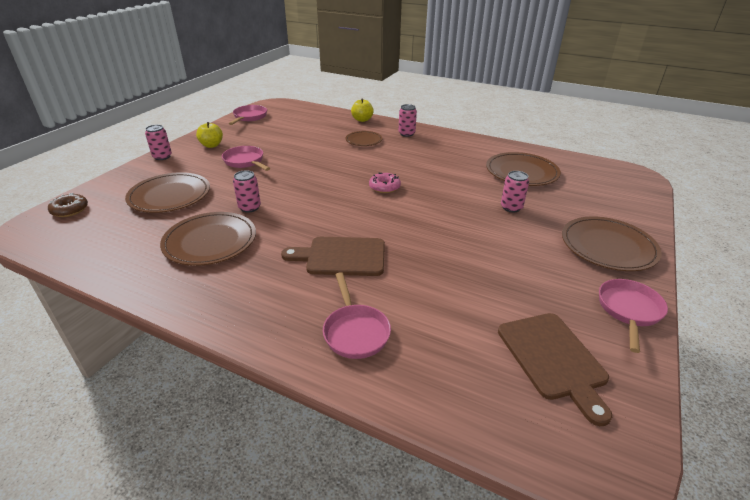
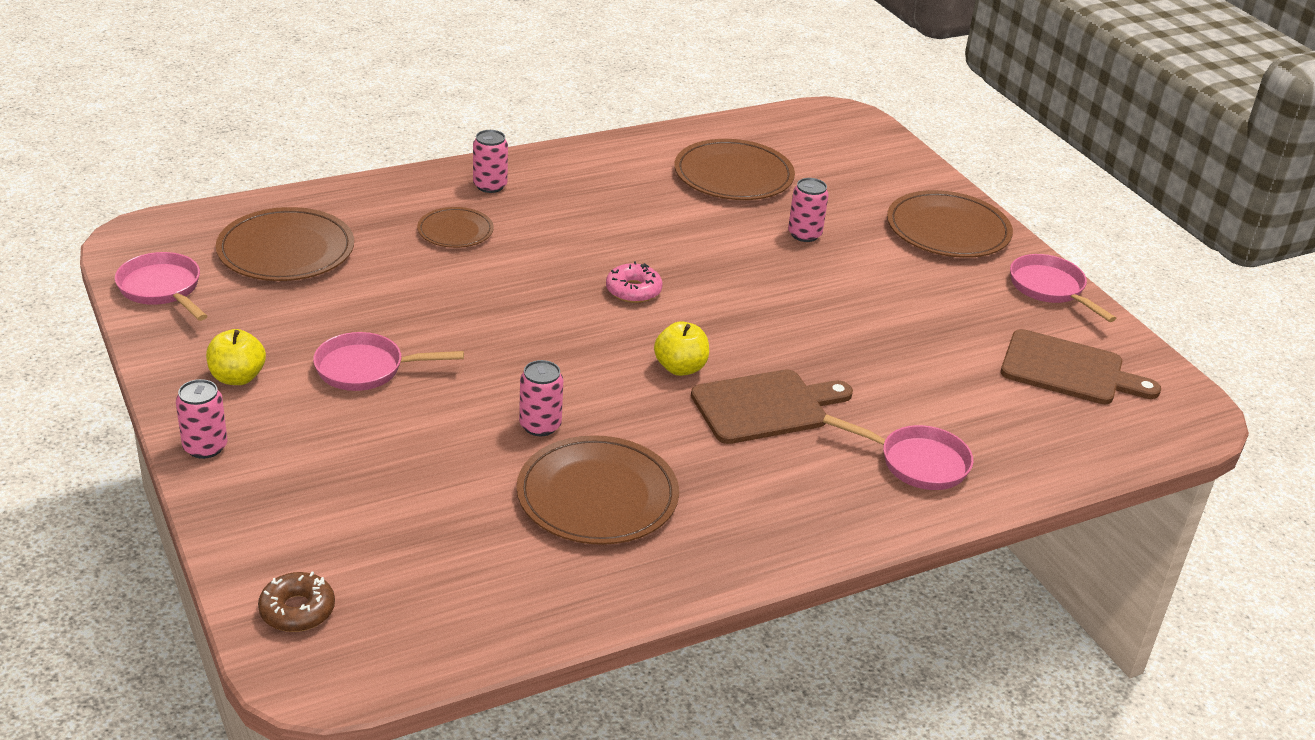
camera: 55 degrees left, 0 degrees up
(170, 195) = (391, 487): brown plate -> brown plate (286, 250)
(341, 257) = (765, 406): brown cutting board -> brown cutting board turned 150 degrees counterclockwise
(362, 120) = (371, 193): yellow apple -> yellow apple (680, 368)

